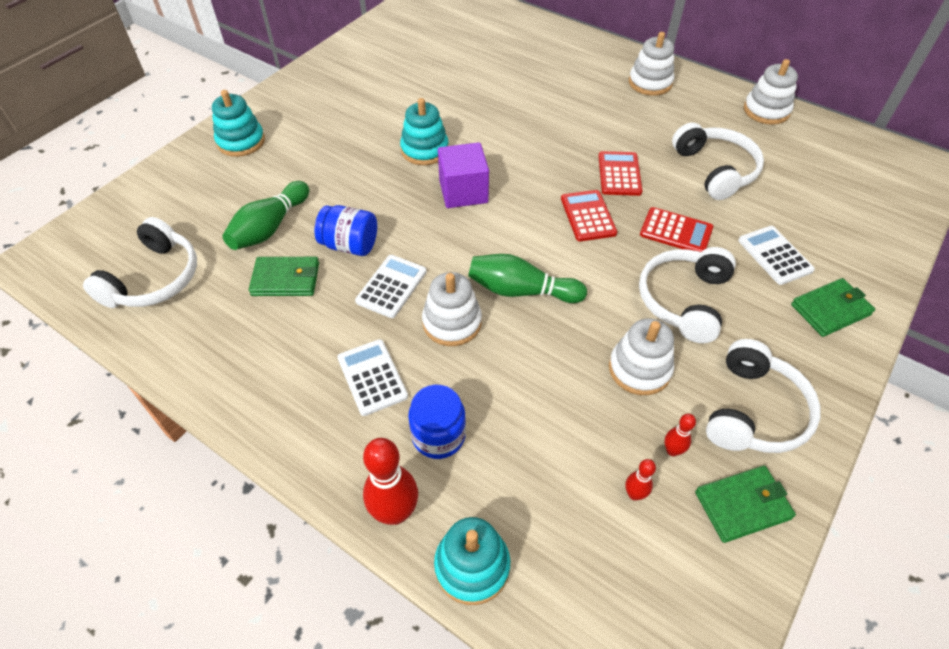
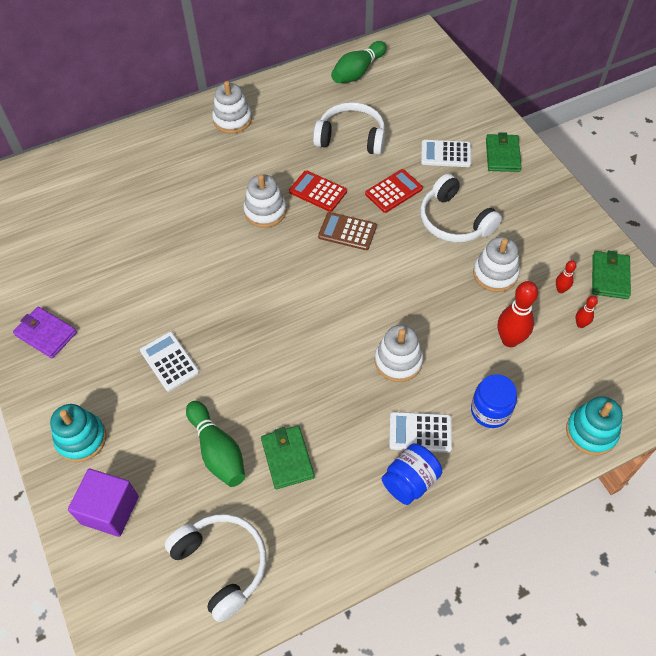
camera: 60 degrees left, 5 degrees up
(286, 279) = (287, 458): green wallet -> green wallet turned 45 degrees counterclockwise
(330, 80) = (46, 334): none -> purple wallet
(350, 245) = (278, 398): blue jar -> blue jar (410, 481)
(391, 286) = (340, 386): white calculator -> white calculator (169, 361)
(395, 512) = (536, 460): red bowling pin -> red bowling pin (509, 340)
(424, 150) = (201, 300): turquoise stacking toy -> none
(463, 192) = (269, 295): purple cube -> purple cube (110, 510)
(521, 291) = (393, 306): green bowling pin -> green bowling pin (357, 72)
(588, 216) = (347, 231): red calculator -> brown calculator
(754, 411) = (553, 235): white headphones -> none
(766, 111) = (313, 76): white stacking toy -> white stacking toy (265, 211)

